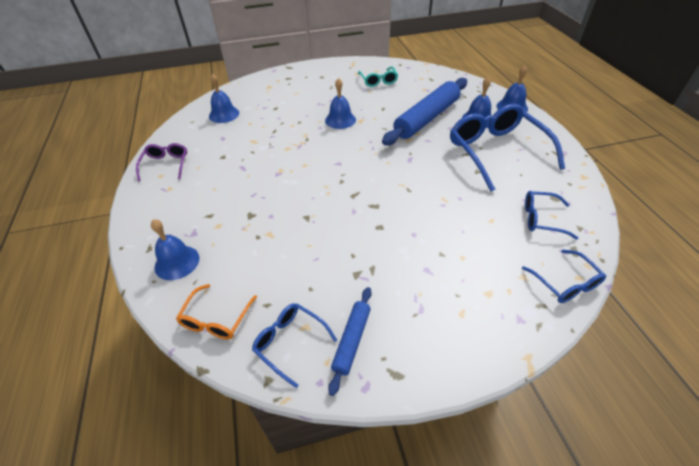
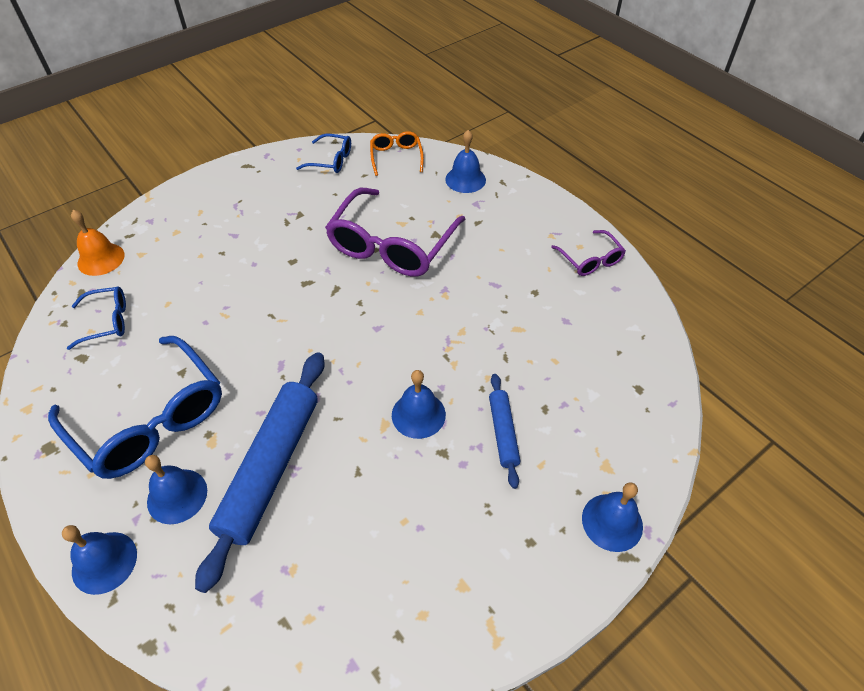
camera: 155 degrees right, 5 degrees up
(224, 114) = (612, 366): blue bell -> blue bell (612, 522)
(291, 216) = (392, 245): none -> purple glasses
(352, 341) = (285, 173): blue rolling pin -> blue rolling pin (503, 432)
(378, 81) = (401, 568): turquoise glasses -> none
(565, 283) = (101, 259): blue glasses -> orange bell

